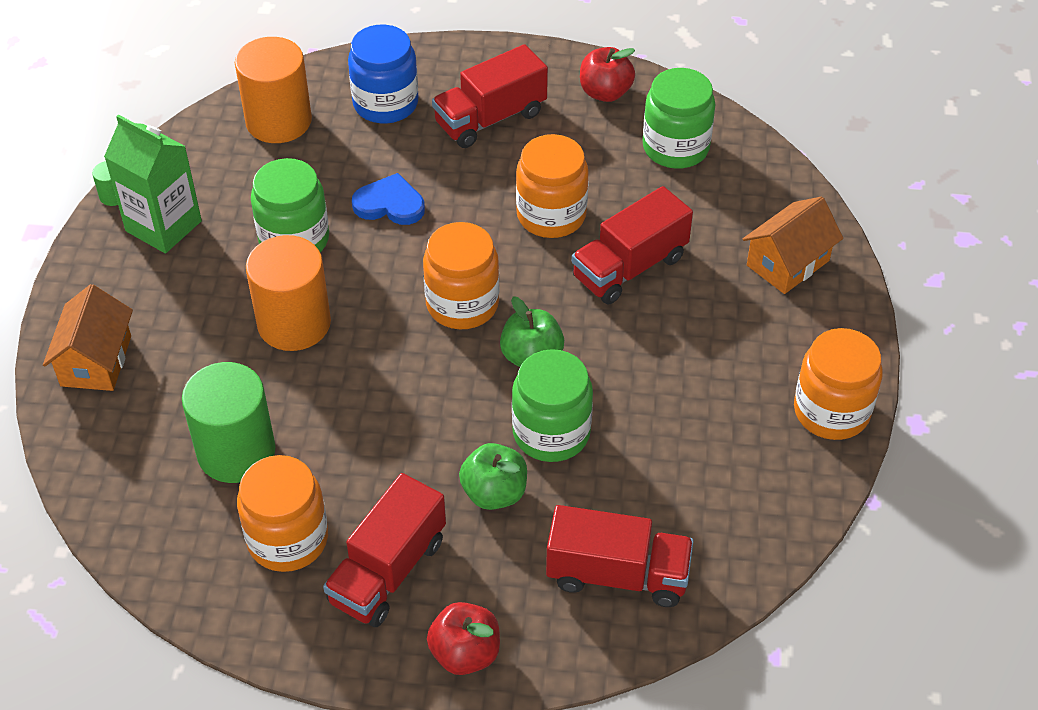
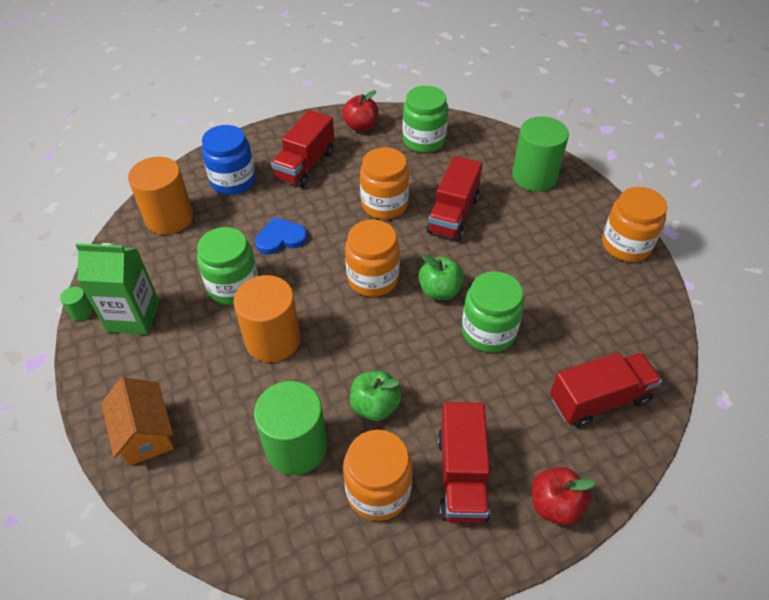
camera: 30 degrees left, 0 degrees up
(494, 493) = (486, 386): green apple -> green apple (375, 406)
(788, 263) = (534, 176): orange house -> green cylinder

